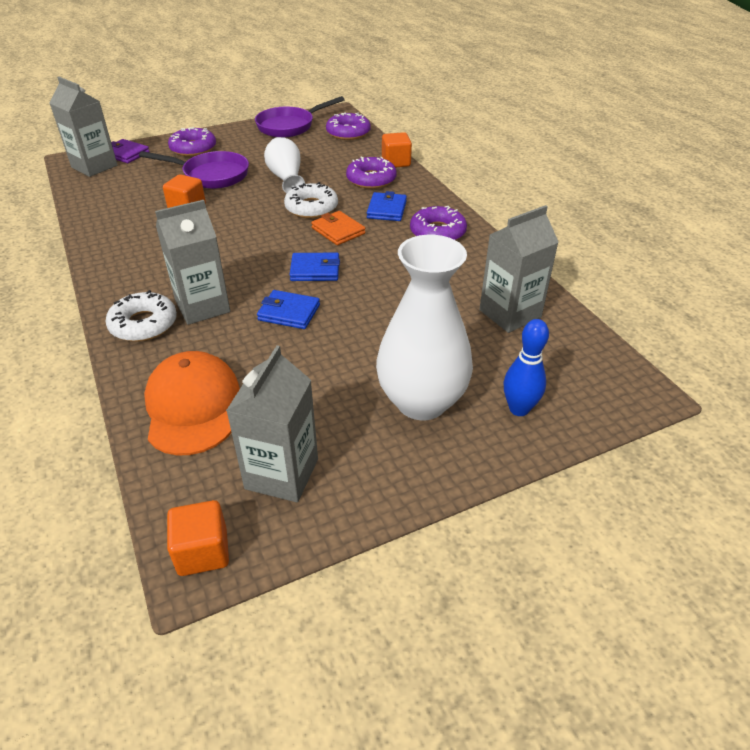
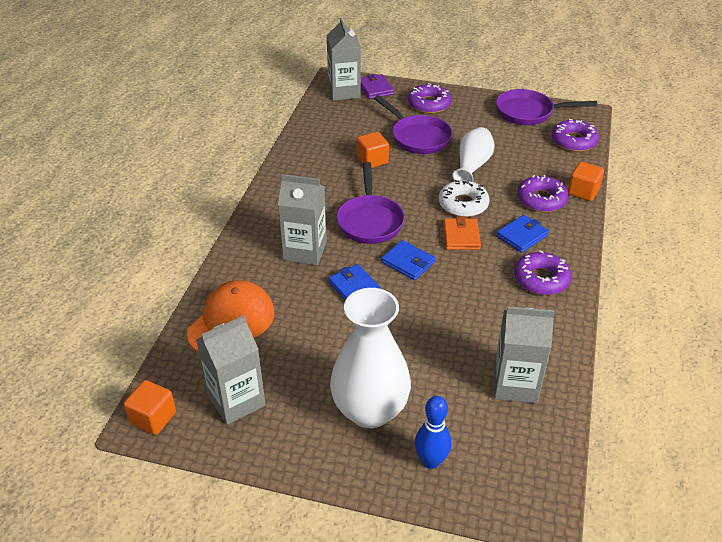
camera: 40 degrees right, 0 degrees up
(143, 324) = (258, 245): white donut -> none
(241, 254) = (370, 221): none -> purple pan

